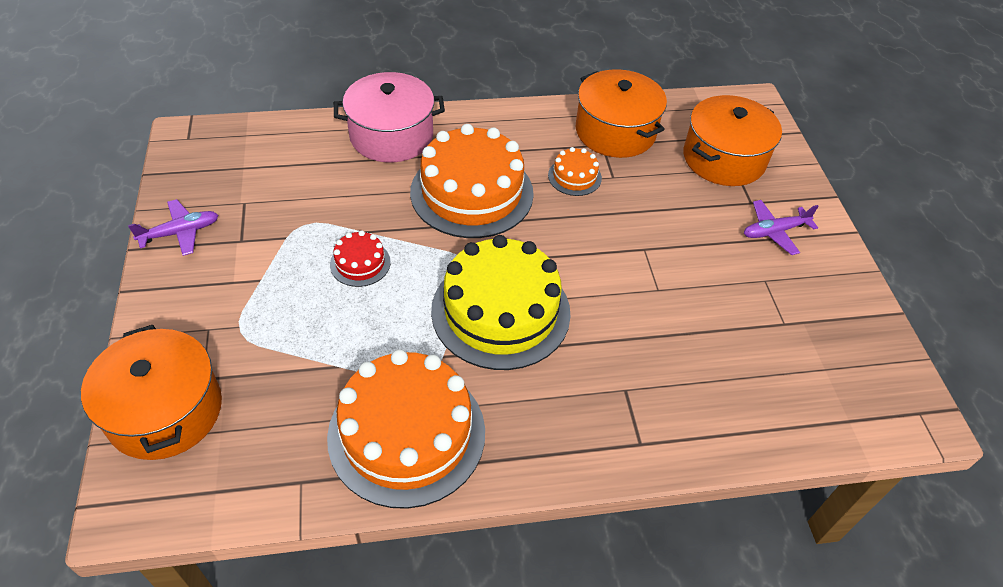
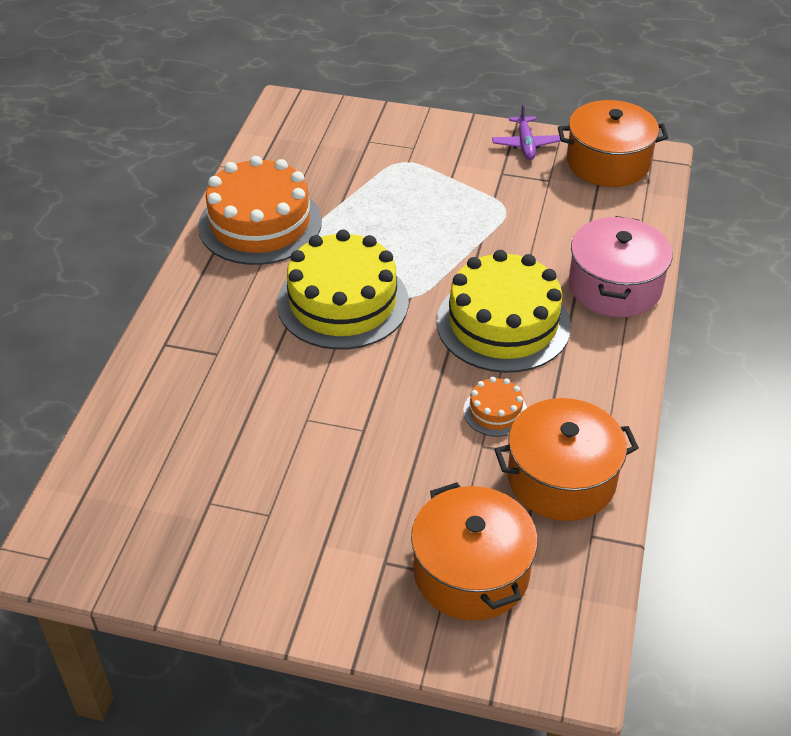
camera: 115 degrees right, 5 degrees down
(165, 411) = (351, 124): orange pot -> orange pot (608, 162)
(360, 263) = (442, 232): red cake -> none
(472, 192) = (503, 323): orange cake -> yellow cake
(774, 232) = (329, 561): purple plane -> none

